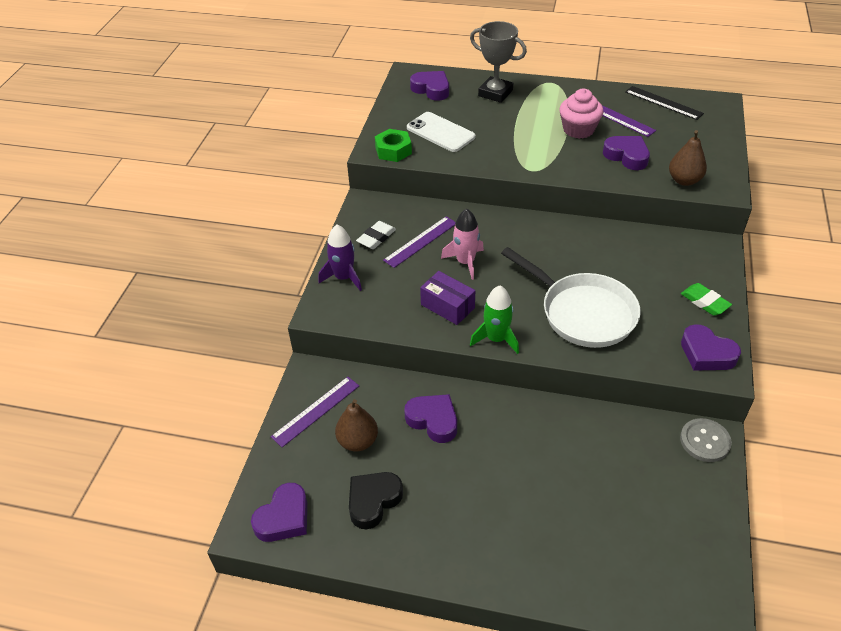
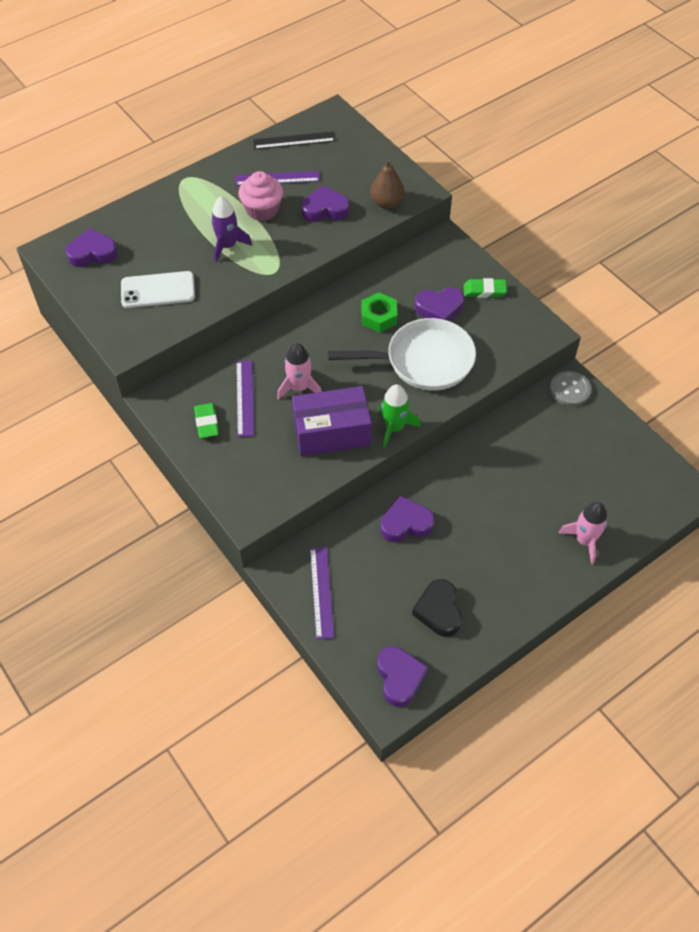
camera: 50 degrees left, 10 degrees up
(344, 277) = (227, 475): purple rocket -> purple rocket (228, 246)
(358, 441) = (377, 584): brown pear -> none
(376, 238) = (206, 423): white eraser -> green eraser
(393, 150) = (141, 336): green nut -> green nut (379, 317)
(447, 306) = (332, 432): purple box -> purple box, size x1.58
(495, 93) = (153, 220): grey trophy -> none
(560, 566) = (584, 540): none -> pink rocket
(706, 353) = (525, 328): purple heart -> purple heart (439, 309)

